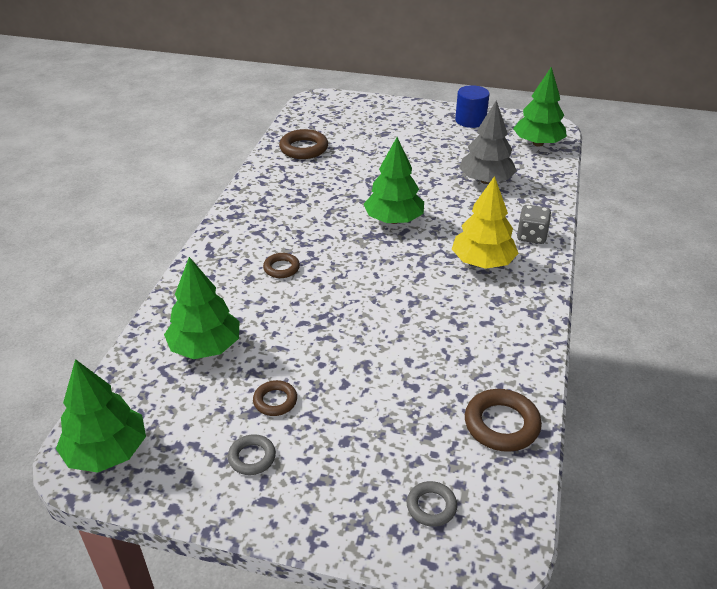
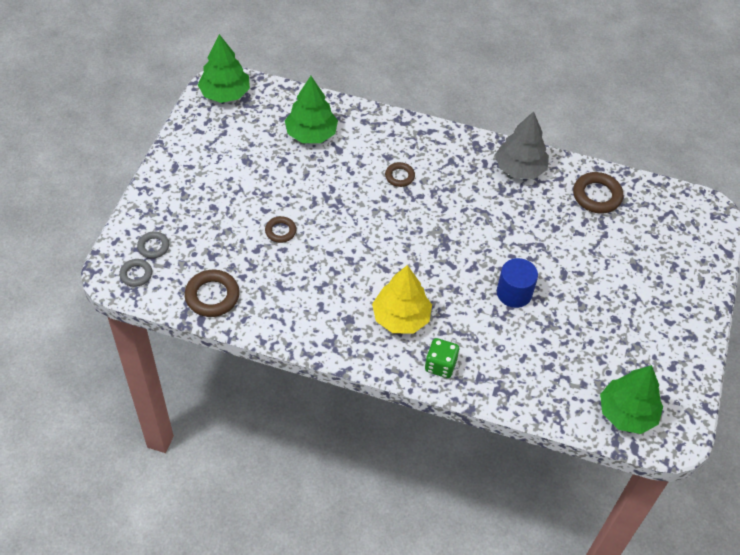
camera: 90 degrees right, 15 degrees up
(252, 457) = (208, 160): grey ring -> grey ring (136, 274)
(275, 401) = (254, 172): brown ring -> brown ring (280, 231)
(394, 220) = (469, 258): green tree -> none
(470, 120) = (676, 353): blue cylinder -> blue cylinder (514, 293)
(486, 180) = (541, 345): grey tree -> grey tree (519, 168)
(531, 236) = (440, 365): grey dice -> green dice

